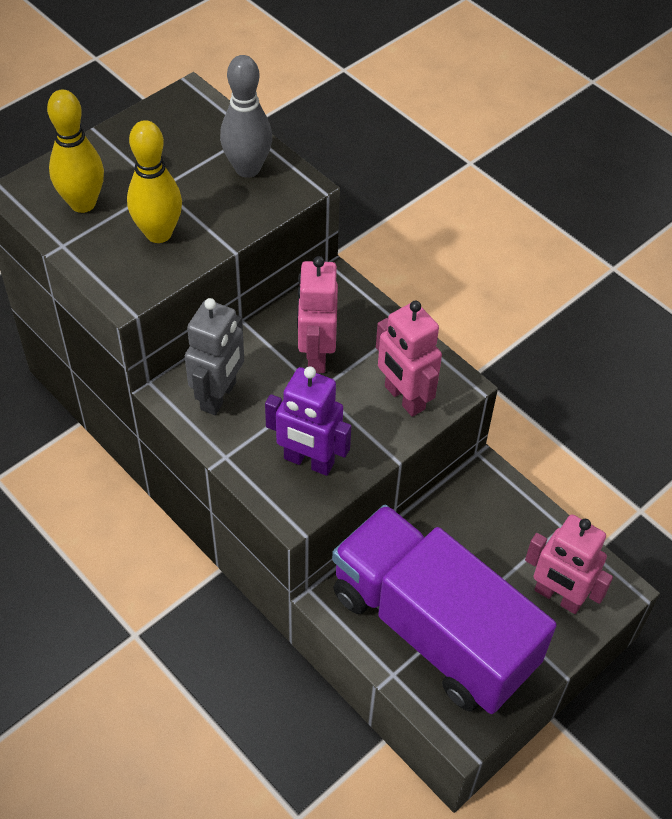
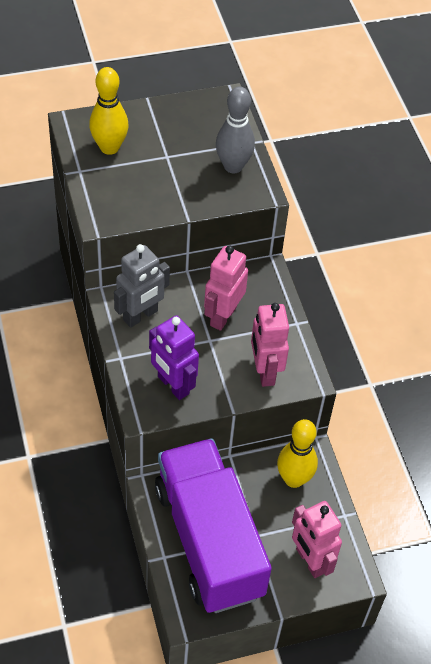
camera: 25 degrees right, 0 degrees up
(158, 233) = (146, 188): yellow bowling pin -> yellow bowling pin (294, 479)

